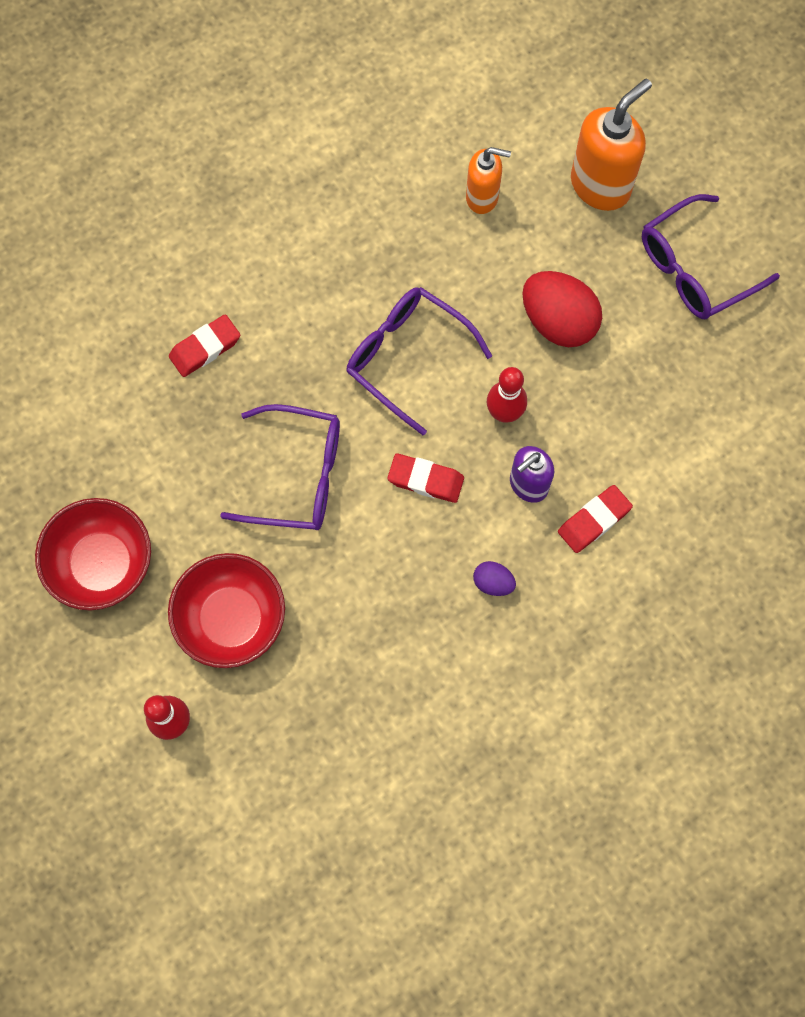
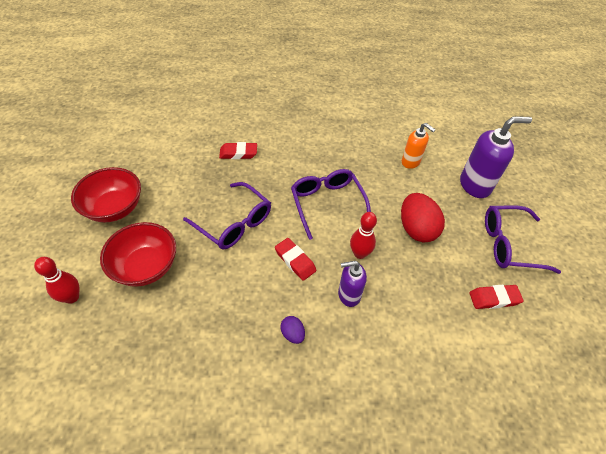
camera: 30 degrees right, 20 degrees down
(594, 520) = (374, 336): red eraser -> red eraser (494, 298)
(600, 185) = (475, 185): orange soap dispenser -> purple soap dispenser

